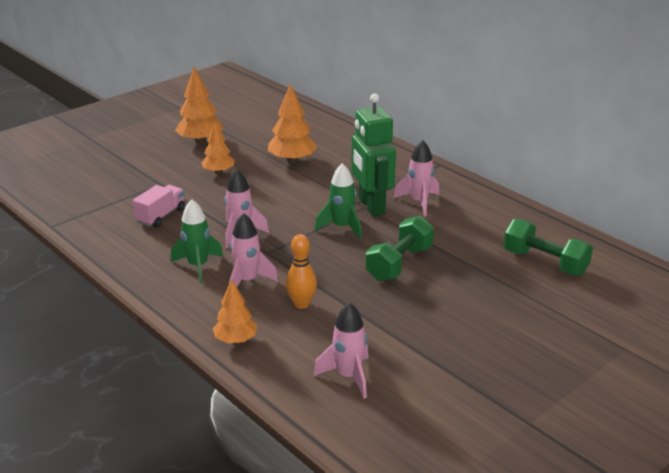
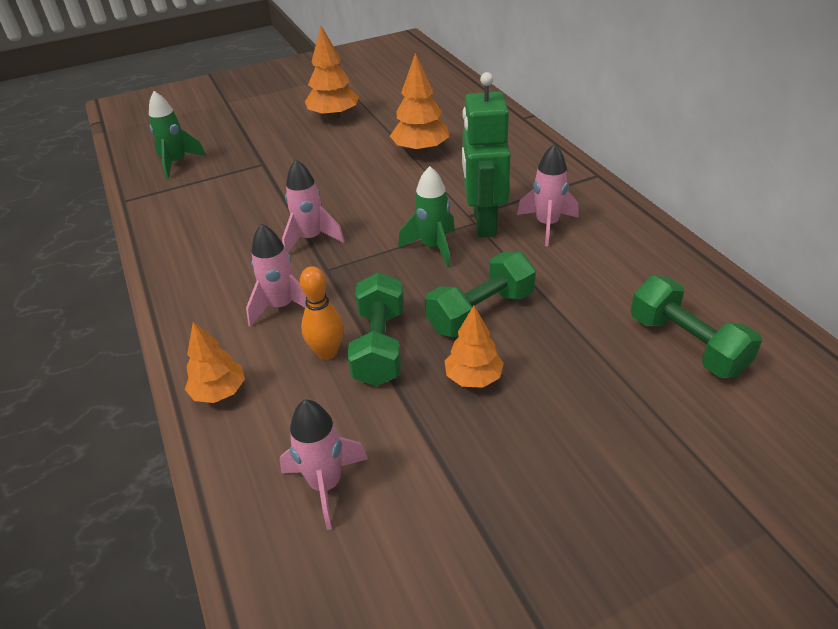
camera: 20 degrees right, 10 degrees up
(161, 216) = (239, 203): pink truck -> none
(198, 266) = (239, 276): green rocket -> green rocket (177, 163)
(218, 172) = (332, 155): orange tree -> orange tree (473, 378)
(338, 294) = (380, 346): none -> green dumbbell

